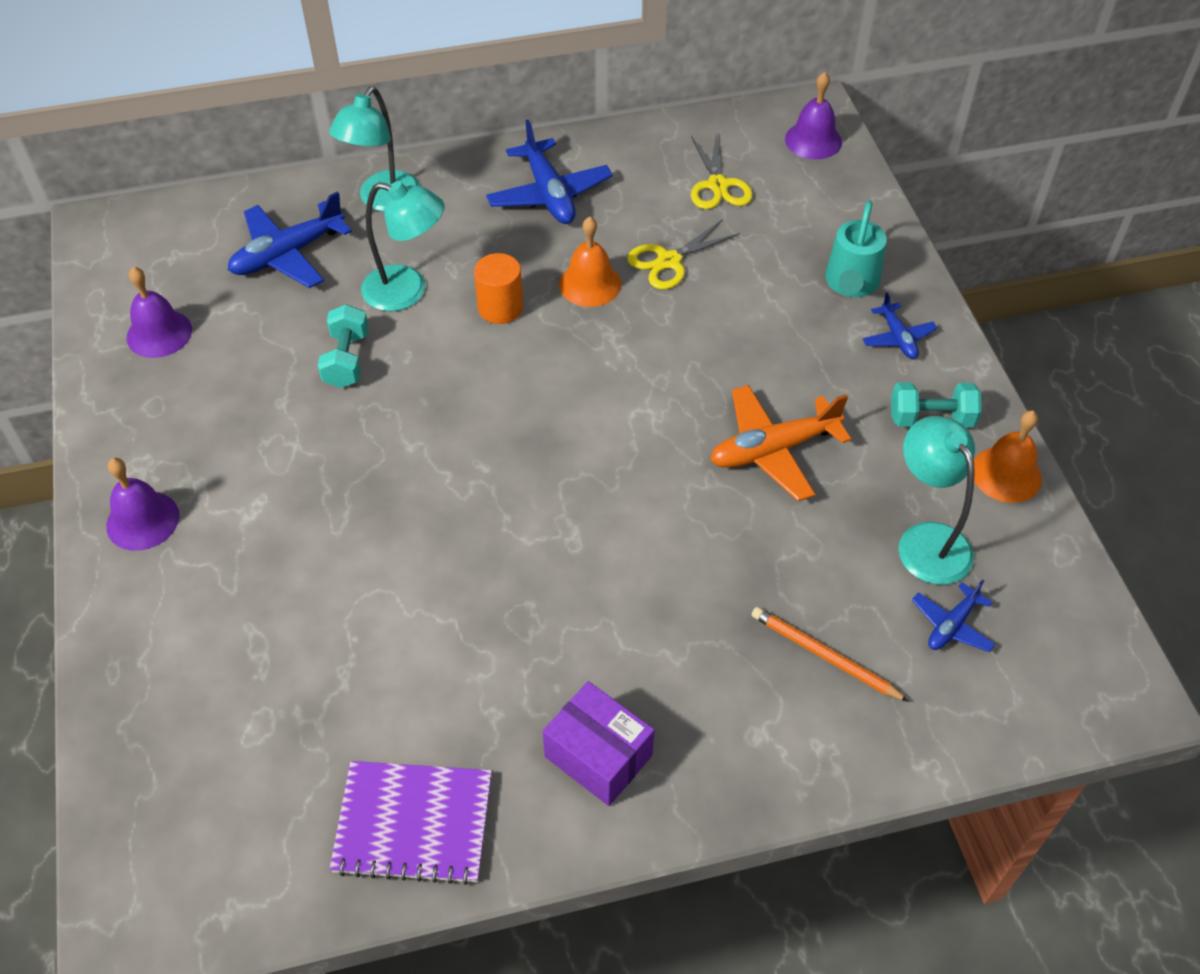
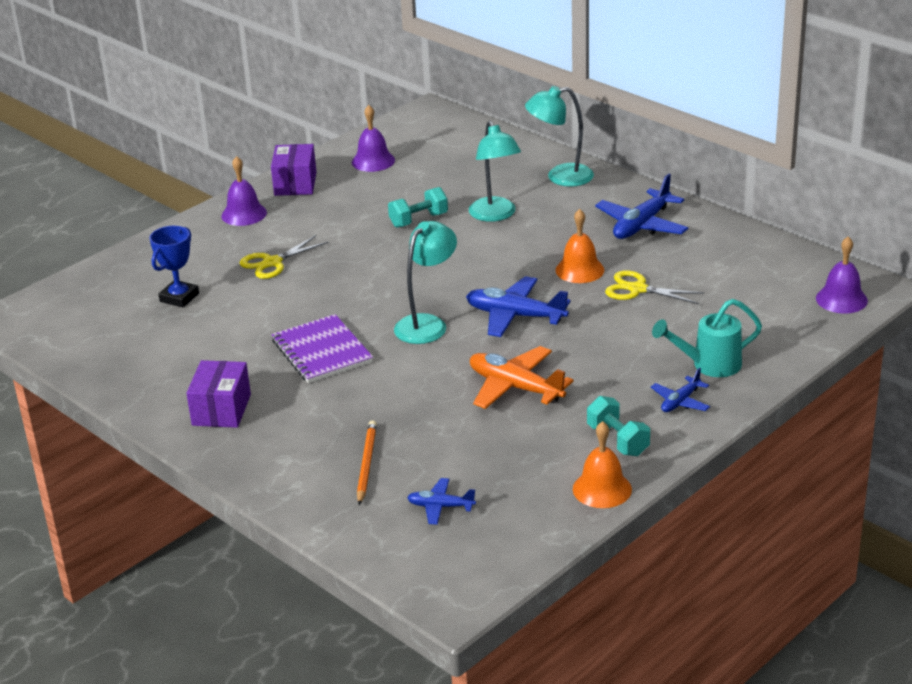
camera: 60 degrees right, 20 degrees down
(126, 433) = (295, 184): none -> purple box
(284, 687) = (179, 297): none -> blue trophy
(288, 254) = (477, 169): blue plane -> blue plane (515, 316)
(413, 823) = (130, 369): purple notebook -> purple notebook (322, 351)
(500, 308) = (520, 249): orange cylinder -> none
(718, 185) = (737, 280): yellow scissors -> yellow scissors (272, 262)
(926, 540) = (503, 473): turquoise lamp -> turquoise lamp (427, 324)

